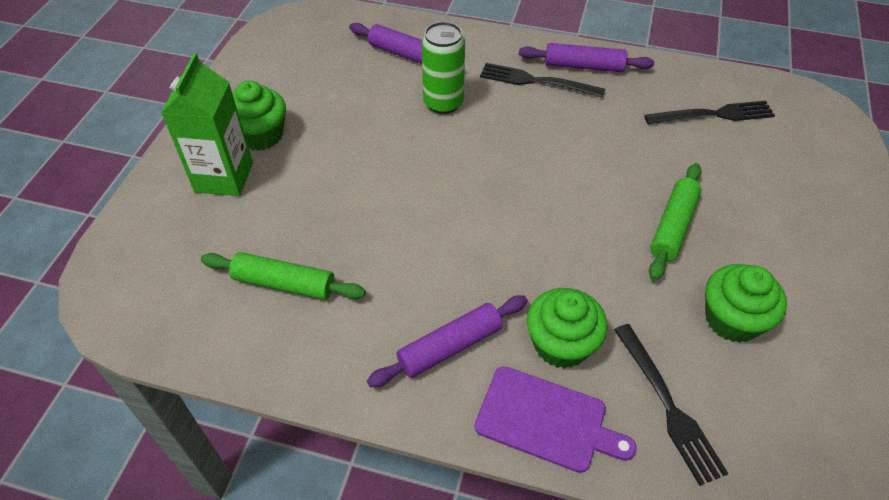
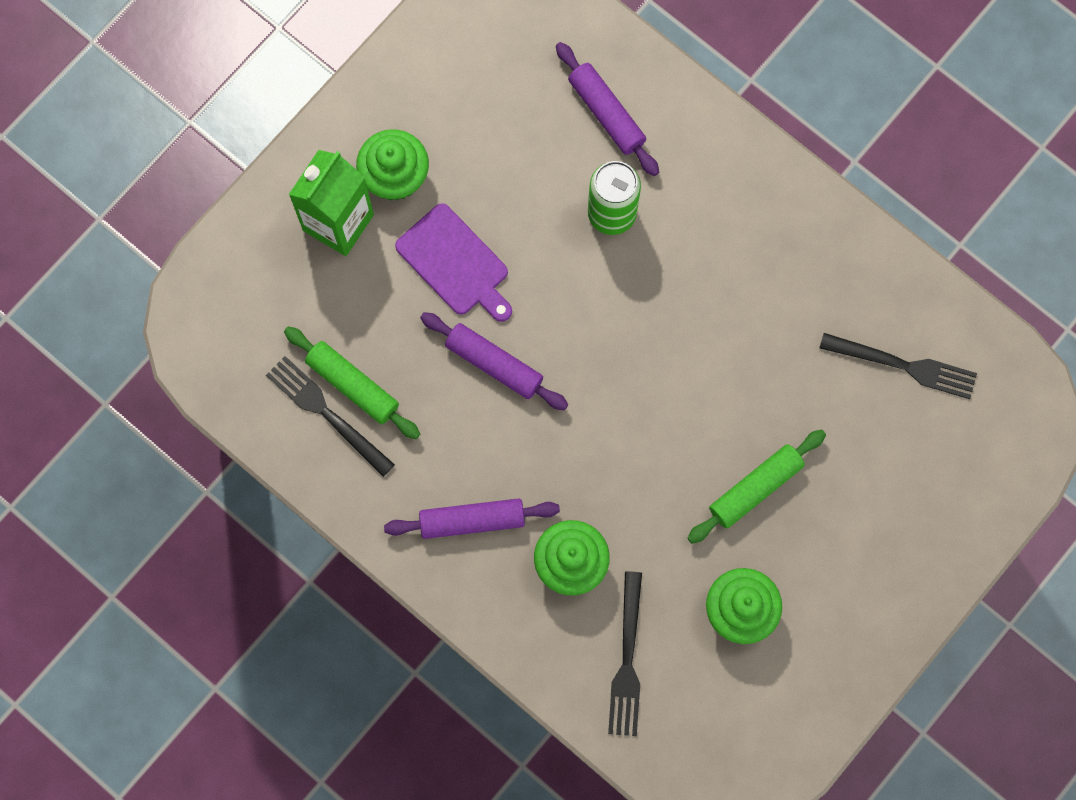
camera: 25 degrees right, 25 degrees up
(535, 81) = (734, 225): black fork -> black fork (325, 412)
(546, 420) = (518, 625): purple cutting board -> purple cutting board (455, 263)
(584, 66) = (805, 225): purple rolling pin -> purple rolling pin (494, 364)

